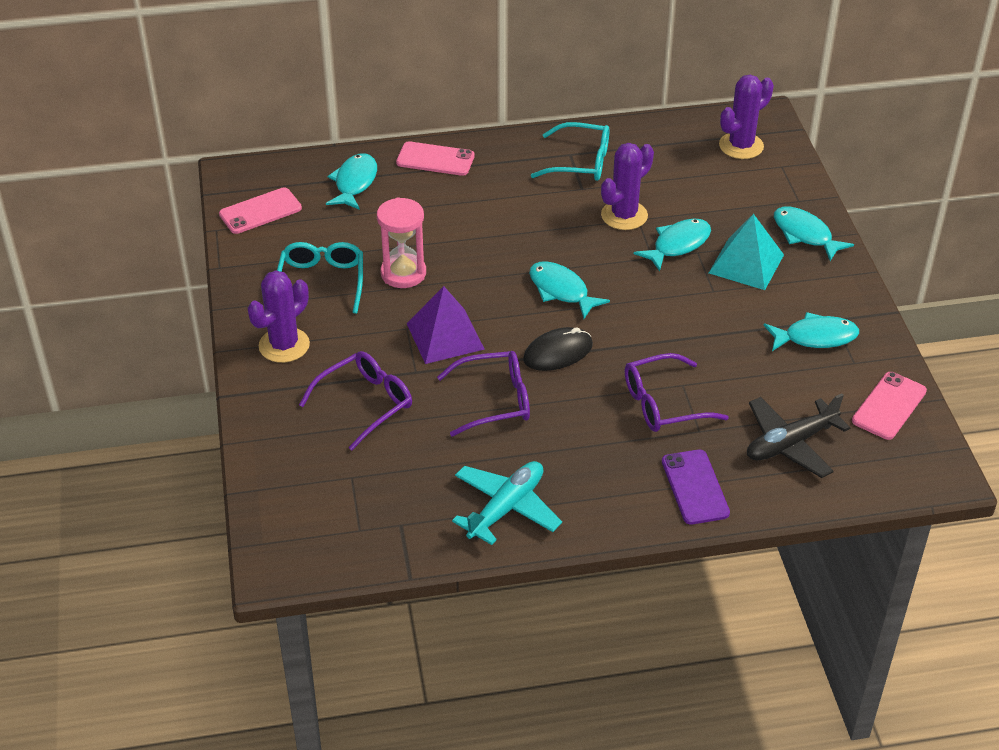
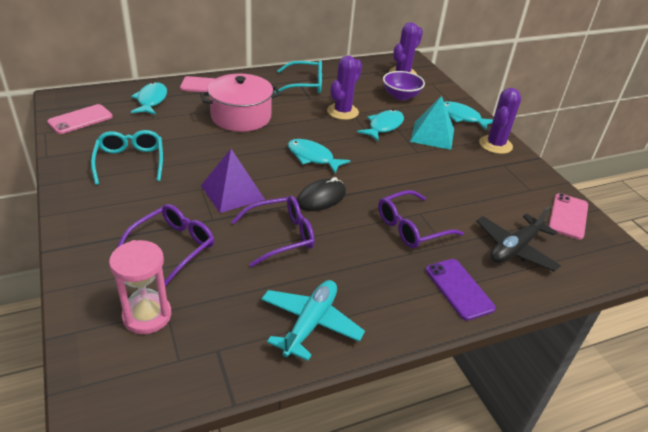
camera: 15 degrees left, 5 degrees down
(284, 345) = (100, 207): purple cactus -> purple cactus (495, 145)
(403, 273) = (193, 153): pink hourglass -> pink hourglass (147, 316)
(475, 217) = (241, 117): none -> pink pot
(723, 190) = (401, 96): none -> purple bowl
(815, 337) = (497, 176): turquoise fish -> none

